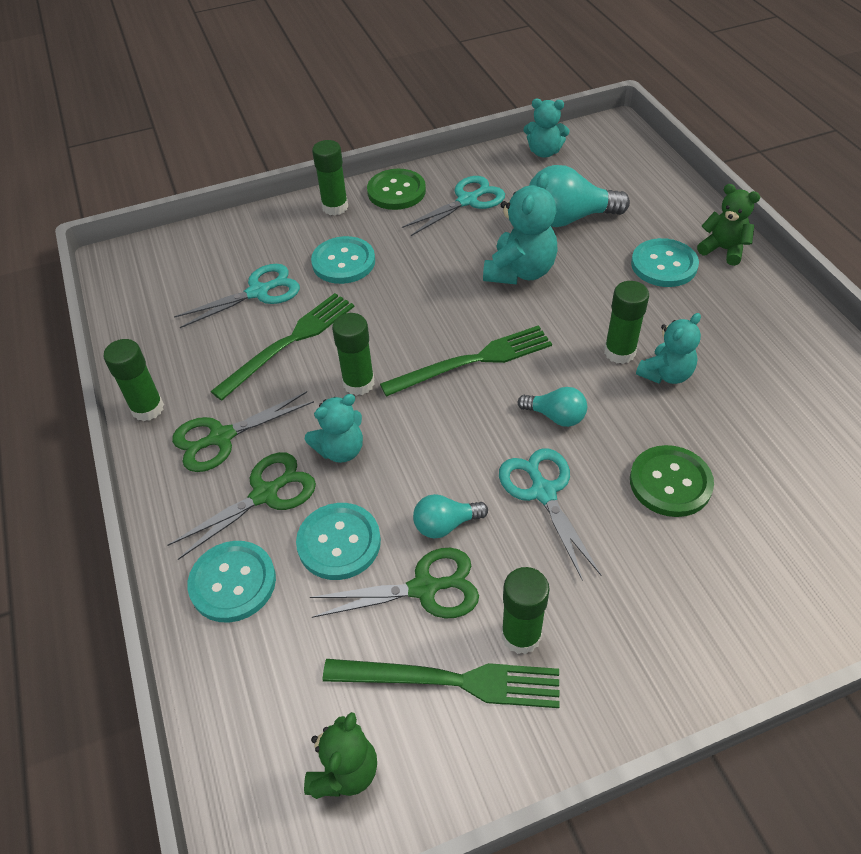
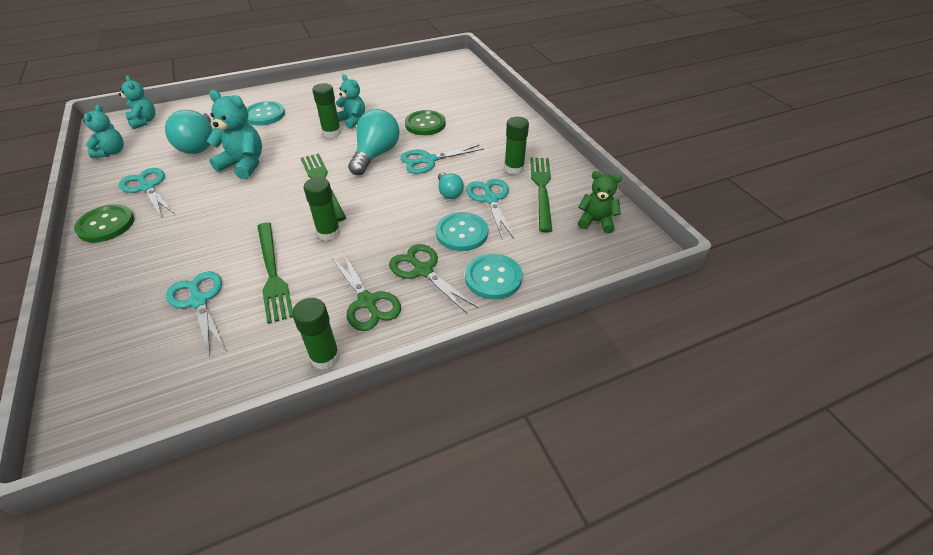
camera: 95 degrees left, 5 degrees down
(290, 342) = (272, 273): green fork -> green fork turned 150 degrees counterclockwise
(335, 207) = (102, 261): green glue stick -> none
(340, 450) = (388, 237): turquoise teddy bear -> turquoise teddy bear (144, 121)
(343, 262) = (186, 250): turquoise button -> none
(424, 588) = (490, 199): green scissors -> turquoise scissors
(556, 416) = (376, 155): turquoise light bulb -> turquoise light bulb, size x1.84
(723, 249) = (261, 97): green teddy bear -> none

